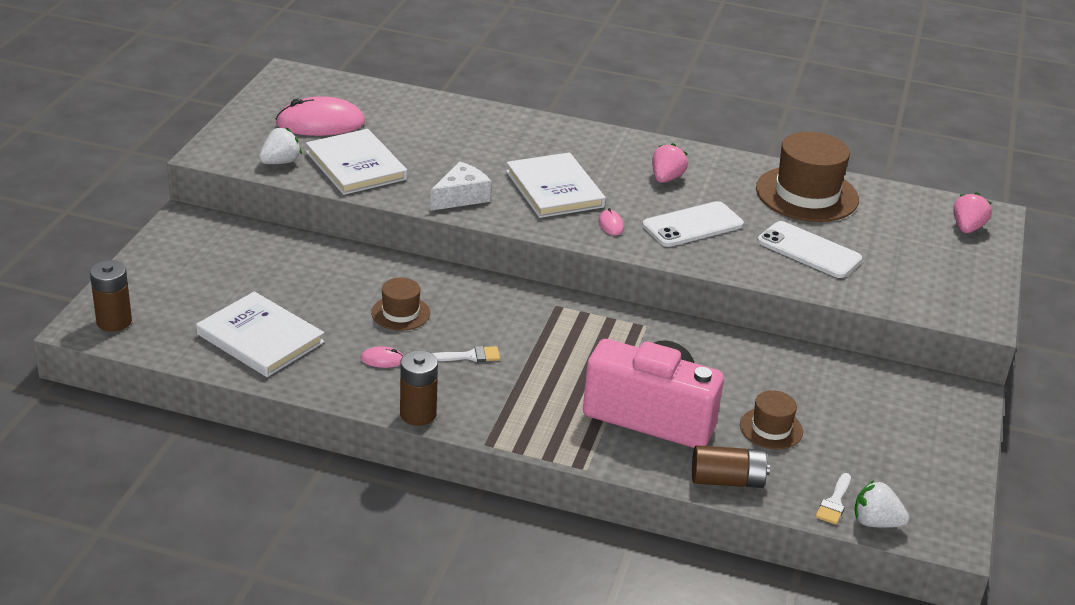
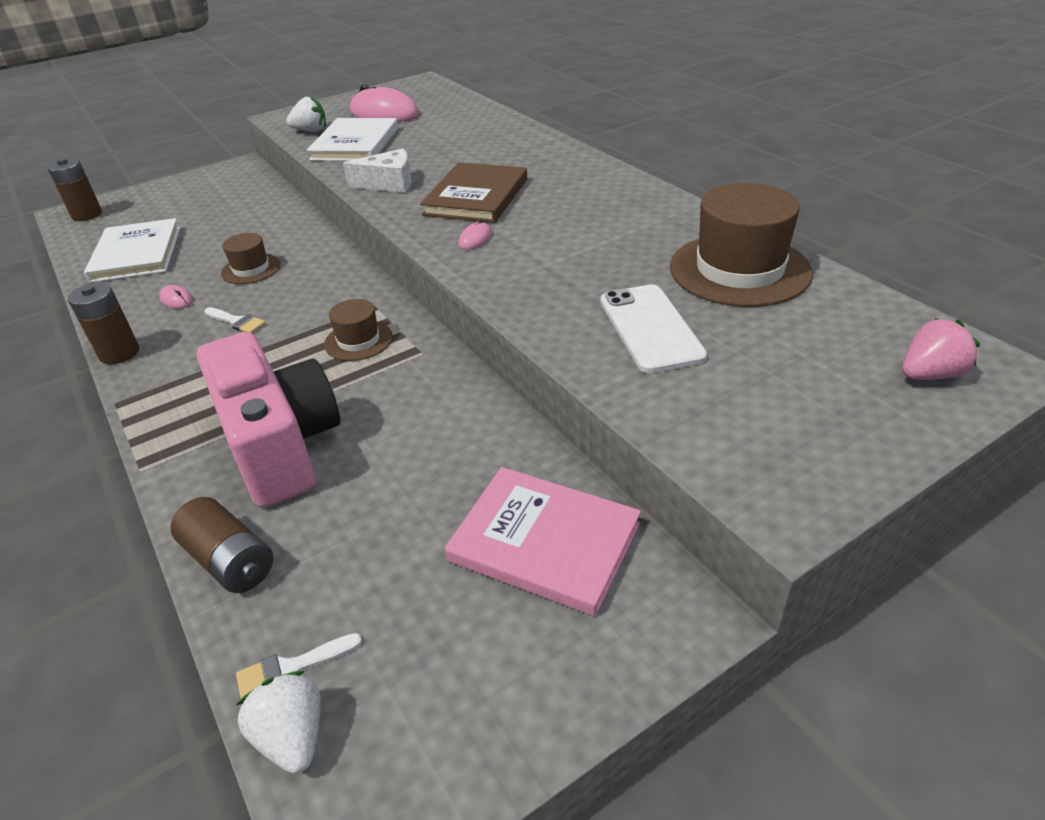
camera: 45 degrees right, 5 degrees up
(554, 189) = (476, 197): white book -> brown book
(666, 178) = (598, 214): pink strawberry -> none
(692, 225) = (555, 262): white phone -> none
(771, 428) = (370, 524): brown hat -> brown hat (358, 340)
(867, 395) = (544, 542): none -> pink book

